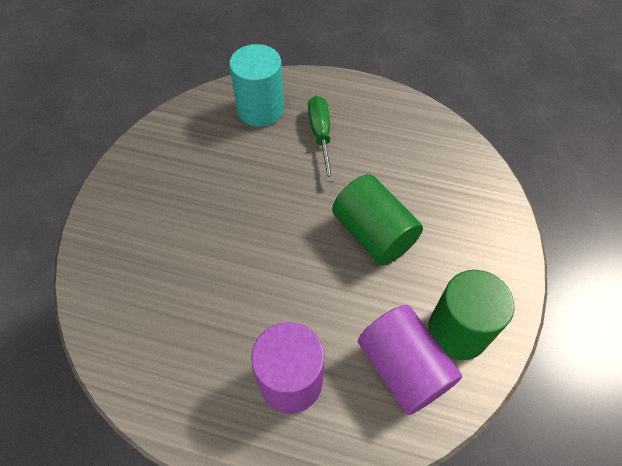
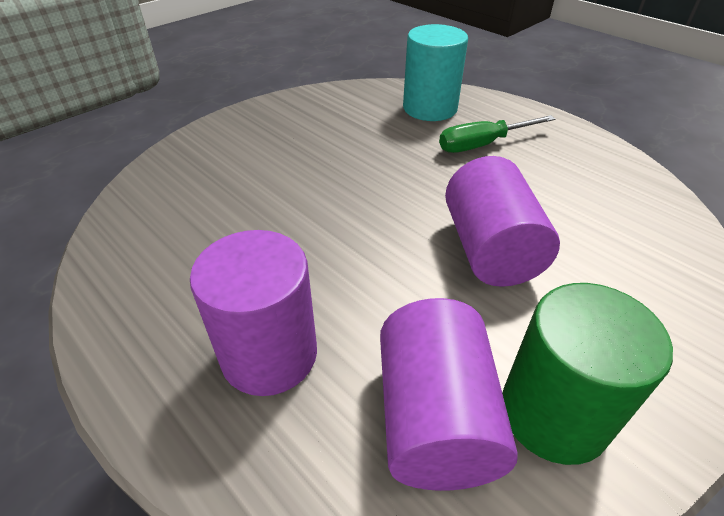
camera: 30 degrees right, 15 degrees down
(320, 135) = (482, 145): green screwdriver -> green screwdriver turned 135 degrees counterclockwise
(373, 233) = (490, 249): green cylinder -> purple cylinder

